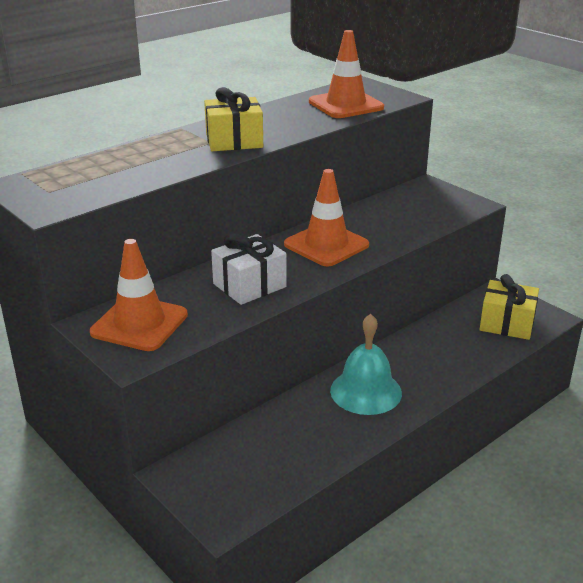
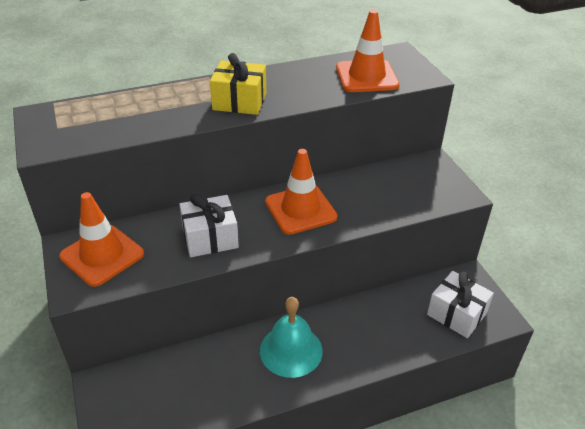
camera: 20 degrees right, 10 degrees up
(507, 323) = (456, 314): yellow gift -> white gift

